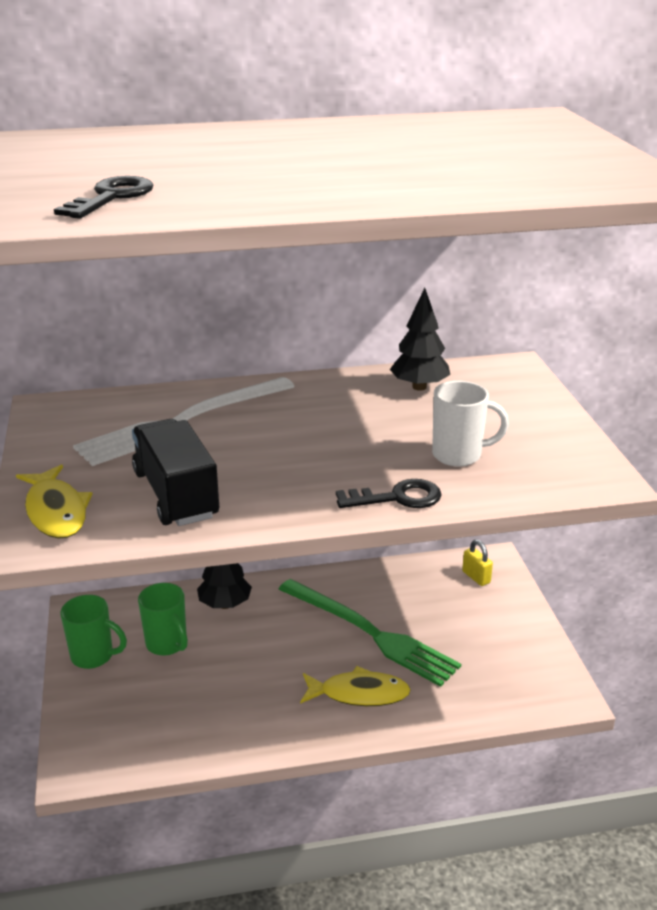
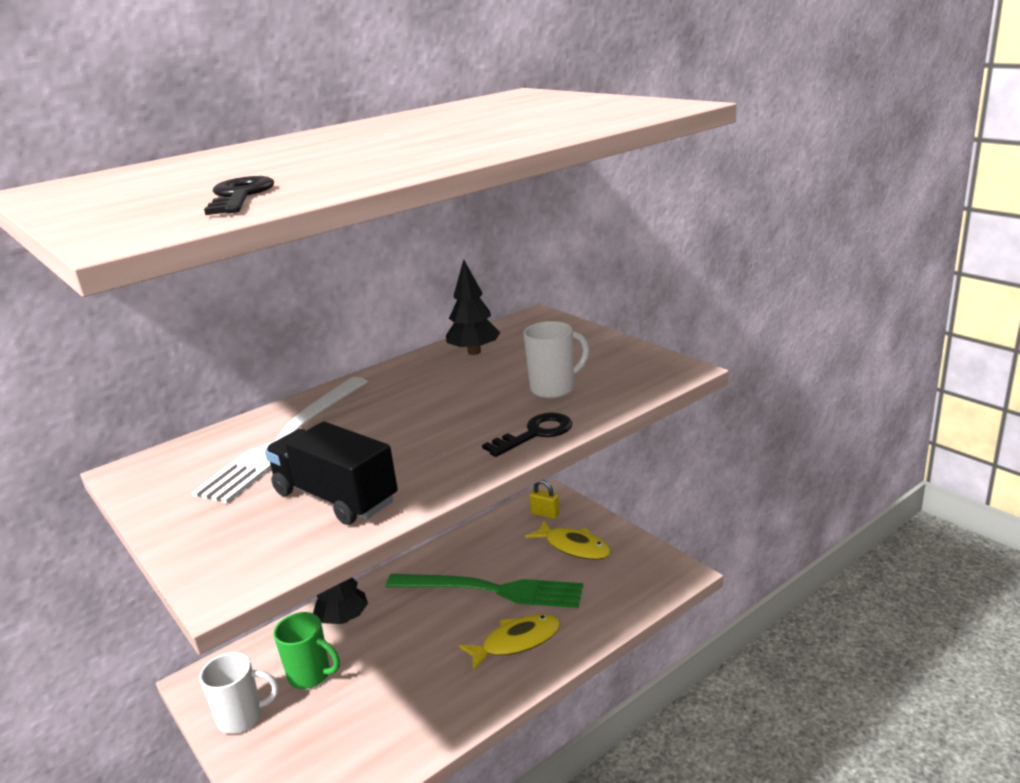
camera: 25 degrees left, 5 degrees down
(56, 511) = (224, 553): yellow fish -> yellow fish (574, 547)
(94, 656) = (242, 717): green mug -> white mug

